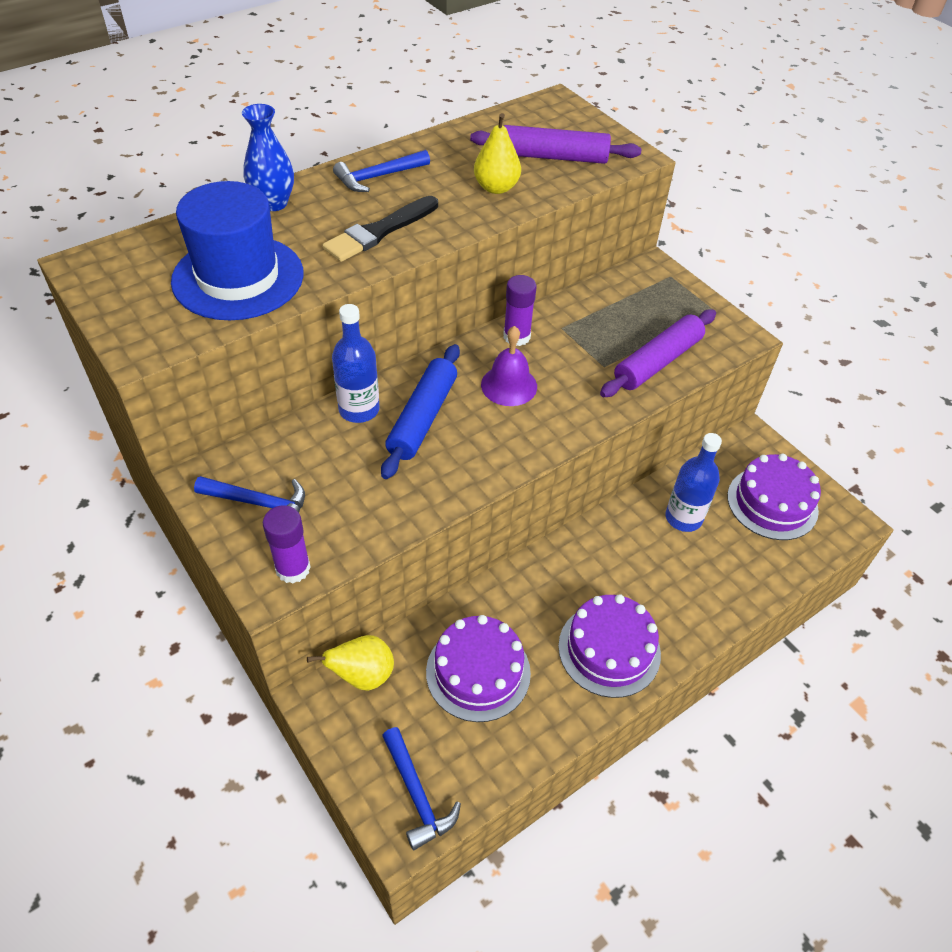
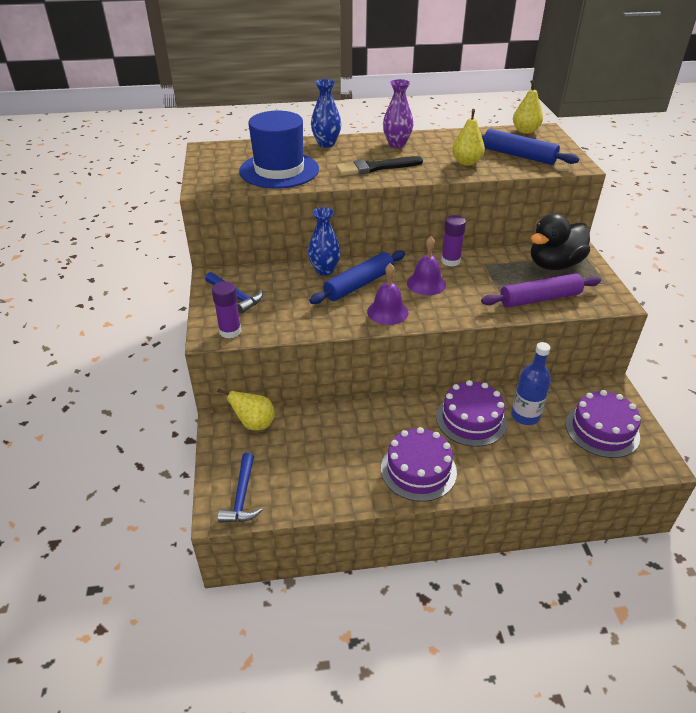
camera: 30 degrees right, 10 degrees down
(359, 410) = (324, 270): blue bottle -> blue vase
(378, 177) = (397, 144): blue hammer -> purple vase
(478, 672) = (324, 449): purple cake -> purple cake (471, 419)
(488, 451) = (387, 312): none -> purple bell
(533, 108) = (525, 131): none -> yellow pear
(554, 157) = (518, 155): purple rolling pin -> blue rolling pin
(643, 301) = (554, 264): none -> black duck

